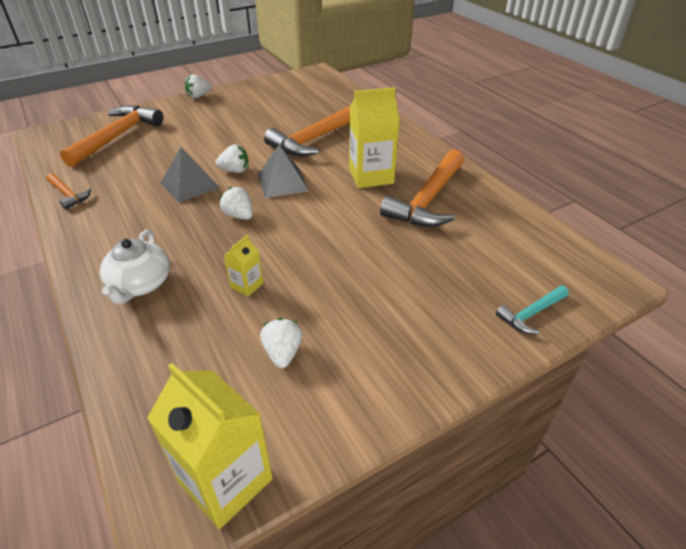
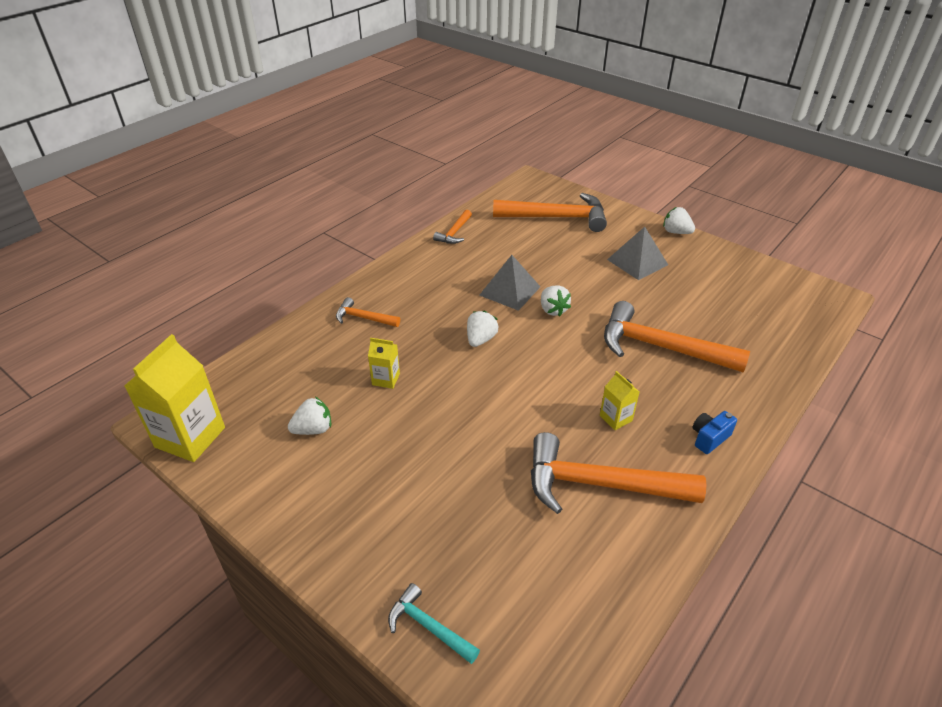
camera: 70 degrees right, 0 degrees up
(140, 284) = (363, 318): white teapot -> orange hammer
(282, 182) = (554, 350): grey pyramid -> grey pyramid (637, 262)
(371, 176) = (615, 418): yellow carton -> yellow carton, size x0.49
(408, 148) = (709, 438): none -> blue camera

